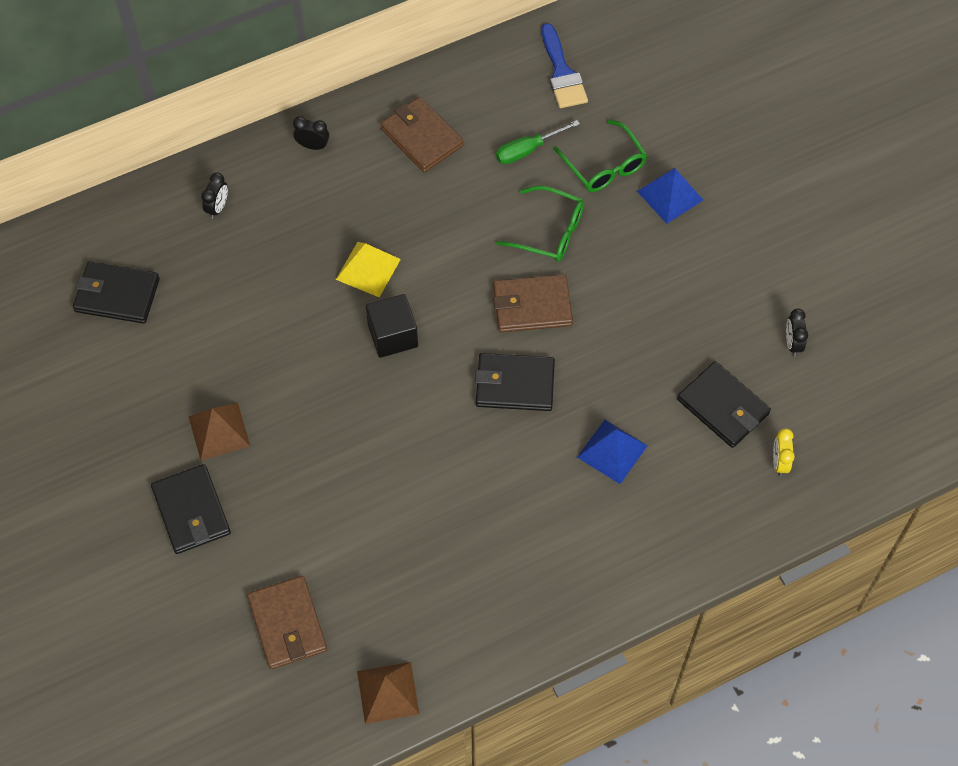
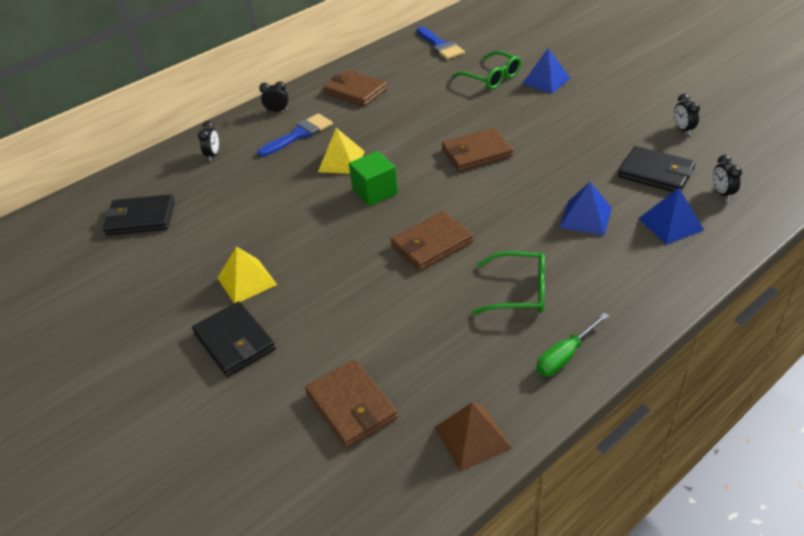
camera: 10 degrees left, 20 degrees down
(219, 431) = (247, 281): brown pyramid -> yellow pyramid
(330, 202) = (299, 134): none -> blue brush
(393, 335) = (375, 192): black cube -> green cube
(430, 438) = (431, 244): none -> brown wallet
(514, 384) = (485, 197): black wallet -> none
(527, 150) = (434, 82): green screwdriver -> green screwdriver (565, 356)
(549, 231) = (469, 114): green glasses -> green glasses (518, 291)
(699, 490) = (671, 224): none -> blue pyramid
(779, 462) = (722, 193): yellow clock -> black clock

